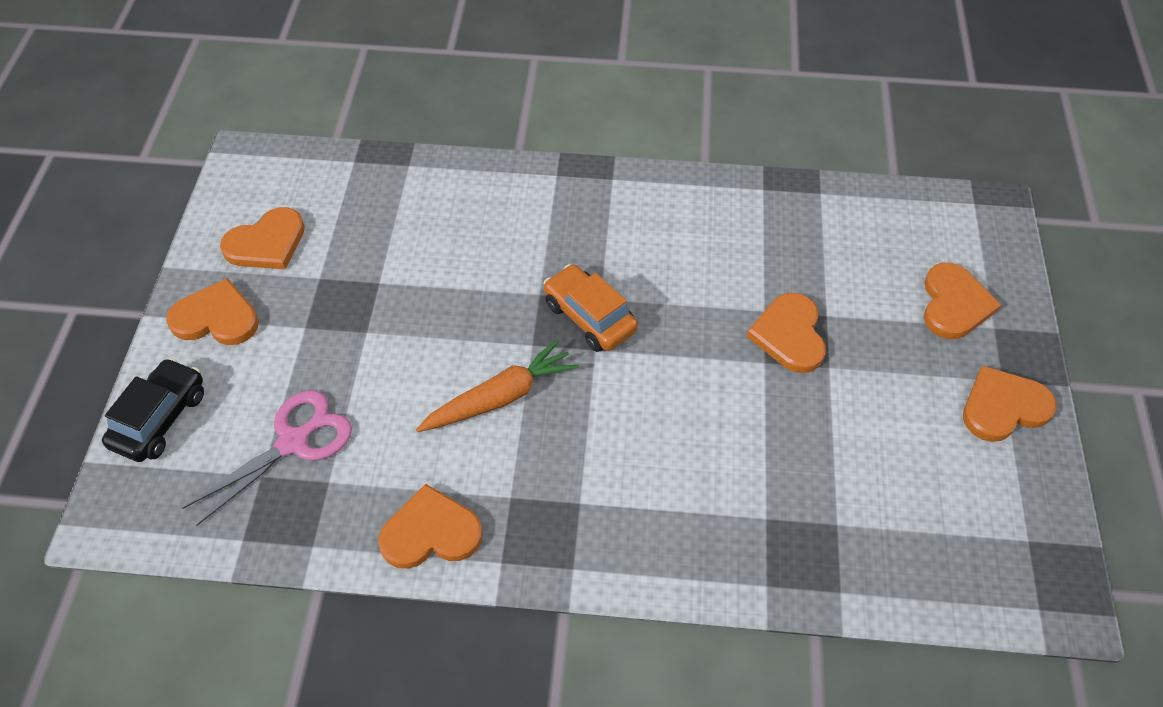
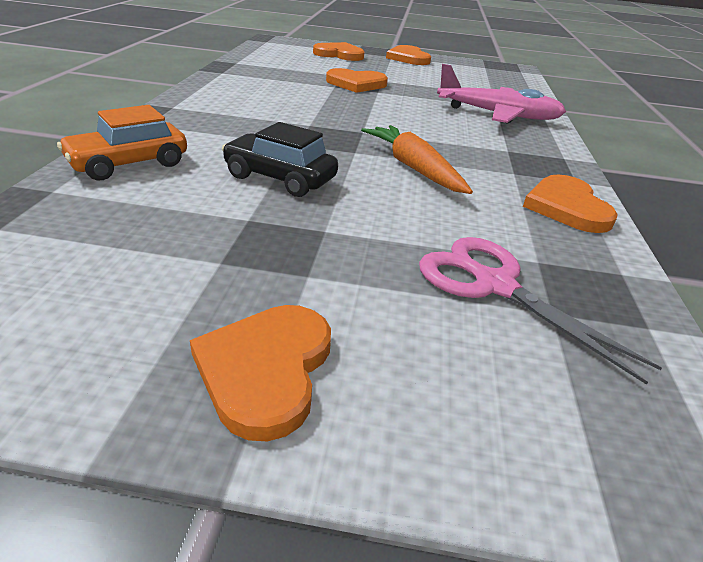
camera: 90 degrees left, 20 degrees down
(160, 419) = (489, 435): black car -> black car (280, 178)
(266, 243) = (116, 312): orange heart -> none
(589, 317) = (328, 129): orange car -> orange car (129, 164)
(720, 513) = (497, 115): none -> pink plane

